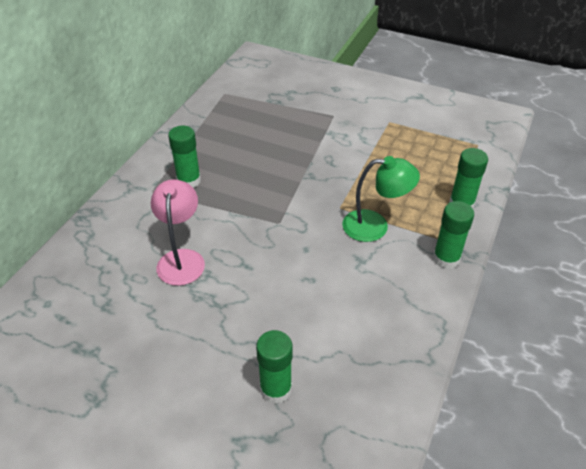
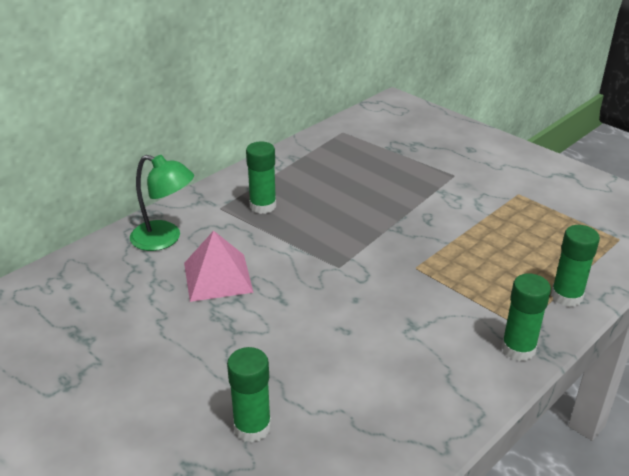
camera: 20 degrees right, 10 degrees down
(181, 259) = (218, 277): pink lamp -> pink pyramid
(375, 226) = (447, 295): green lamp -> green lamp (165, 239)

